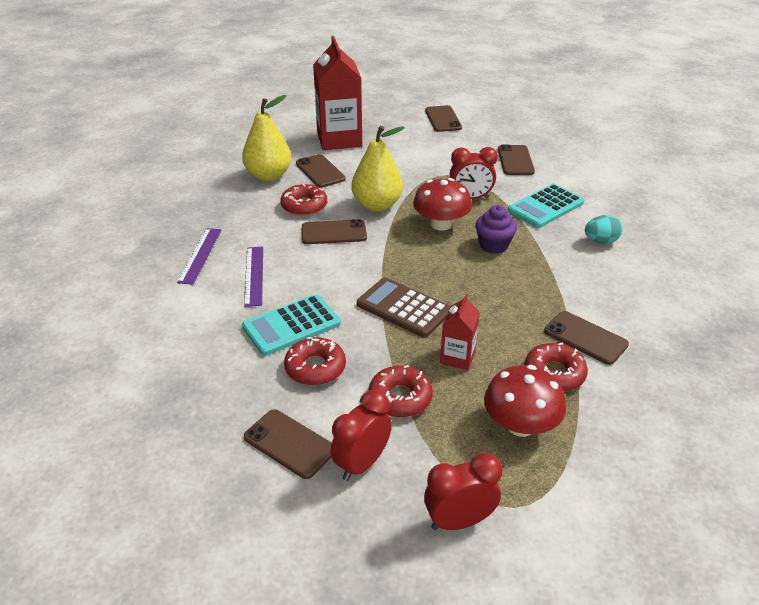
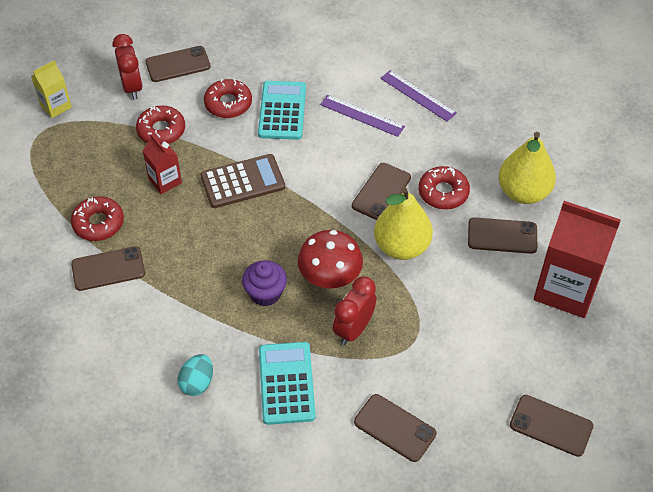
camera: 125 degrees right, 15 degrees up
(459, 521) = (56, 106): red clock -> yellow carton
(520, 425) = (81, 175): red mushroom -> none

